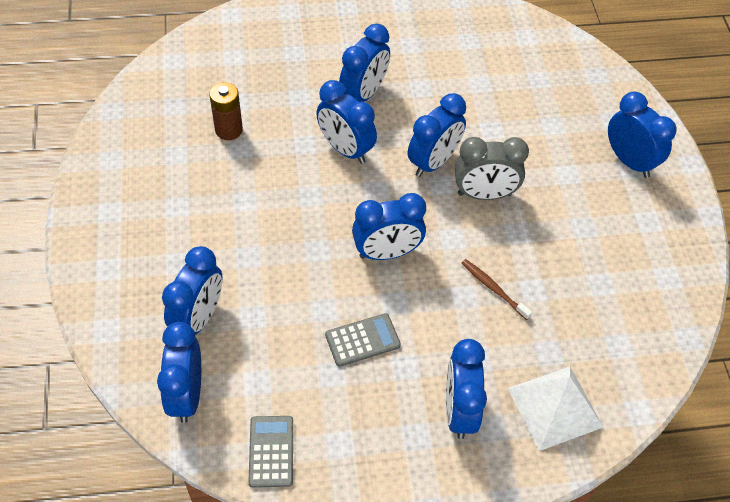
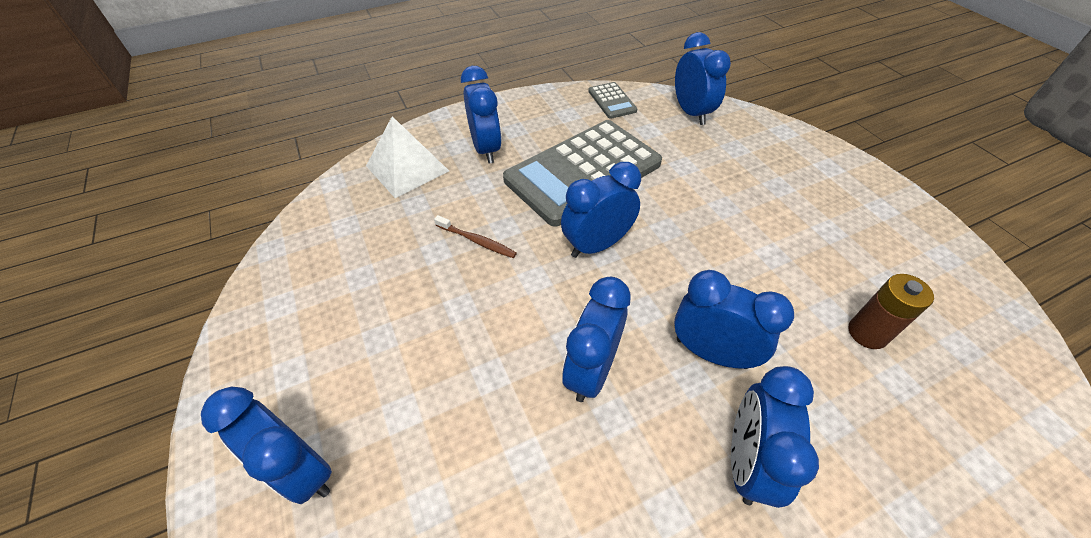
camera: 165 degrees right, 5 degrees down
(199, 318) = (724, 154): blue clock -> none
(362, 340) = (583, 172): grey calculator -> grey calculator, size x2.35
(484, 194) = (511, 344): grey clock -> none

